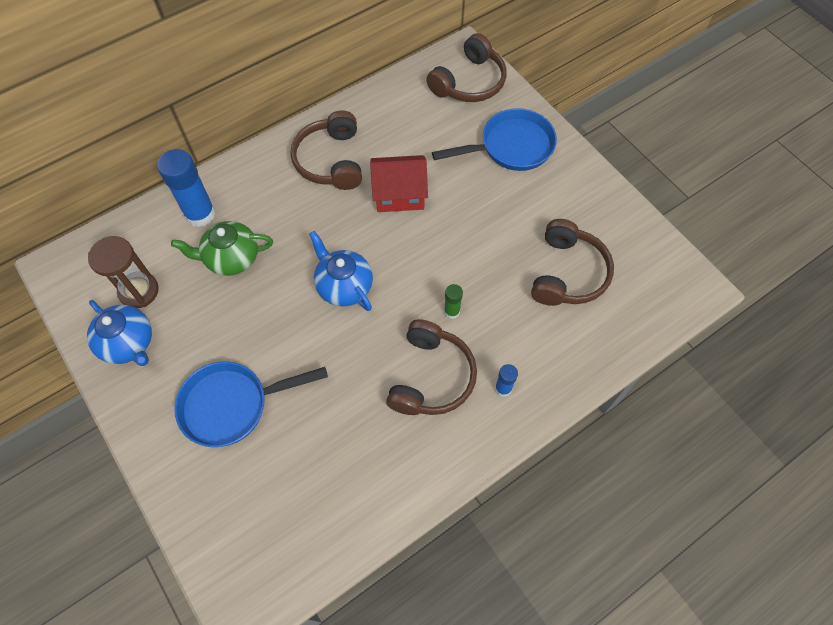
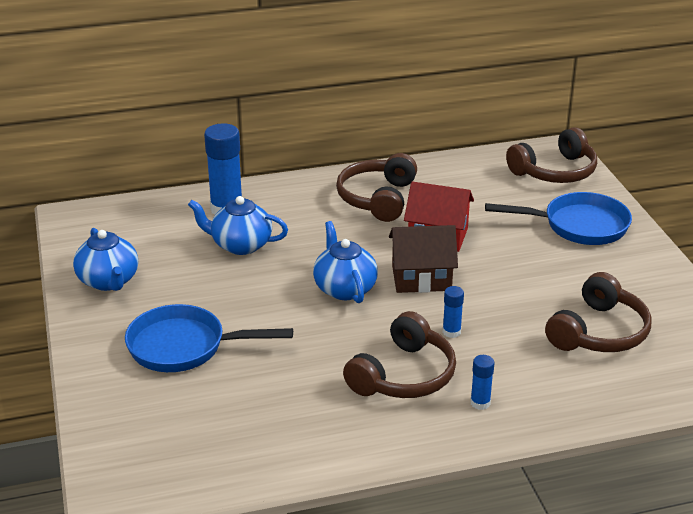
camera: 20 degrees right, 30 degrees down
(139, 291) = (138, 248): brown hourglass -> none
(231, 258) = (240, 245): green teapot -> blue teapot
(404, 252) = (421, 278): none -> brown house
(452, 311) = (451, 332): green glue stick -> blue glue stick

